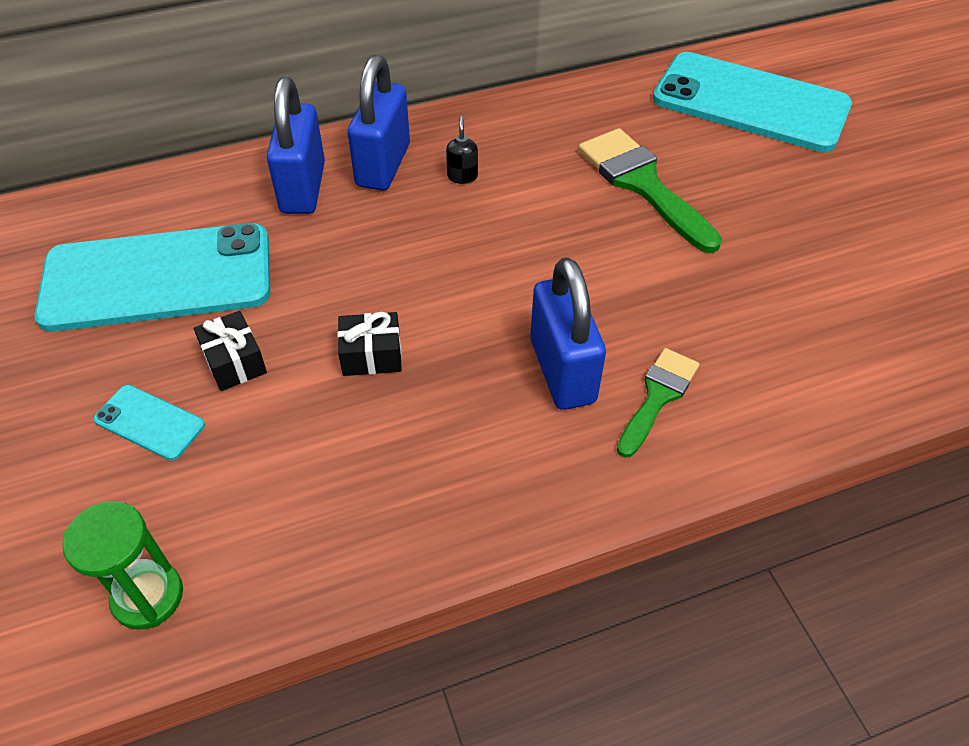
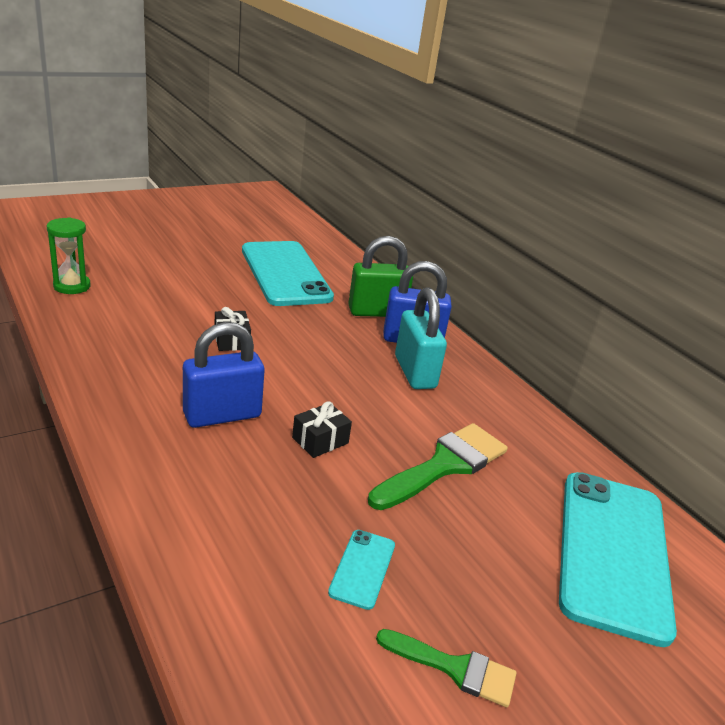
camera: 75 degrees right, 20 degrees down
(150, 422) = (180, 279): turquoise phone -> turquoise phone (362, 568)
(234, 362) = (223, 298): black gift -> black gift (320, 440)
(303, 188) = (376, 312): blue padlock -> green padlock
(462, 176) = (415, 372): black soap dispenser -> turquoise padlock
(658, 396) = (198, 461): green brush -> green brush (455, 668)

